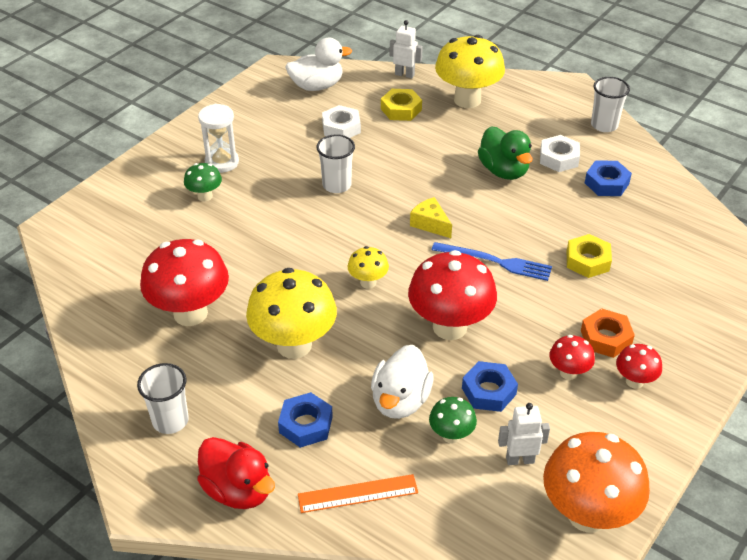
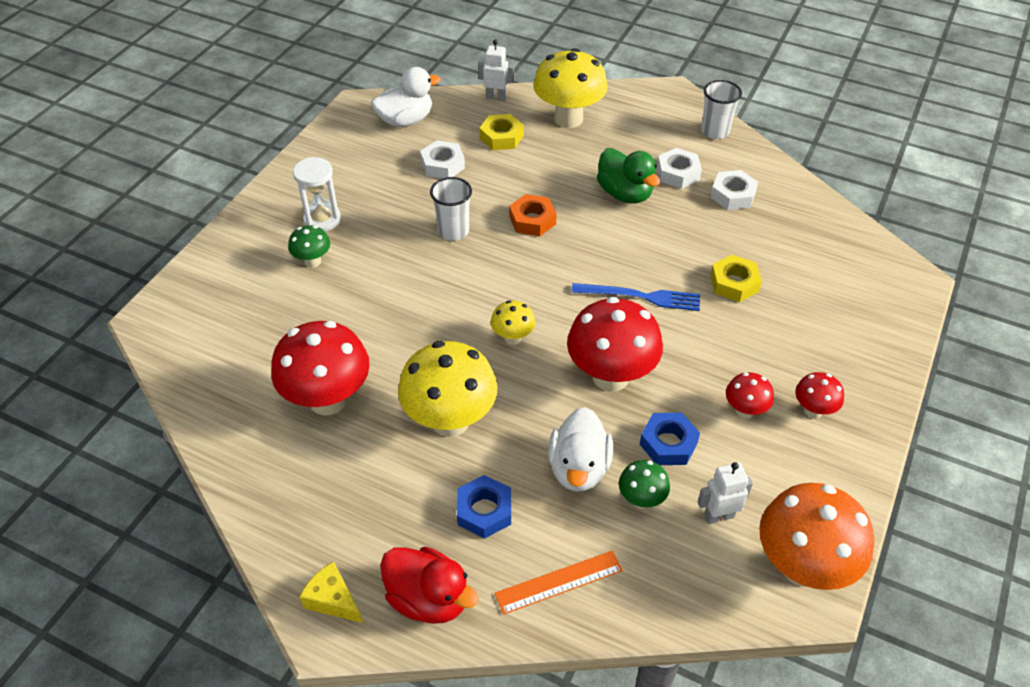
camera: 10 degrees left, 5 degrees up
(170, 420) = (335, 529): white cup -> none
(430, 224) = (563, 263): yellow cheese -> yellow cheese (333, 600)
(606, 183) = (733, 195): blue nut -> white nut
(606, 338) = (773, 366): orange nut -> orange nut (532, 220)

